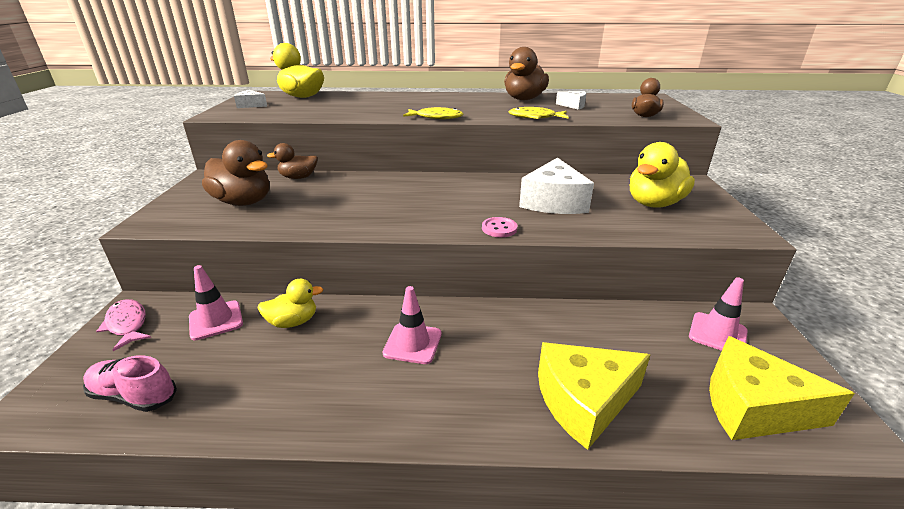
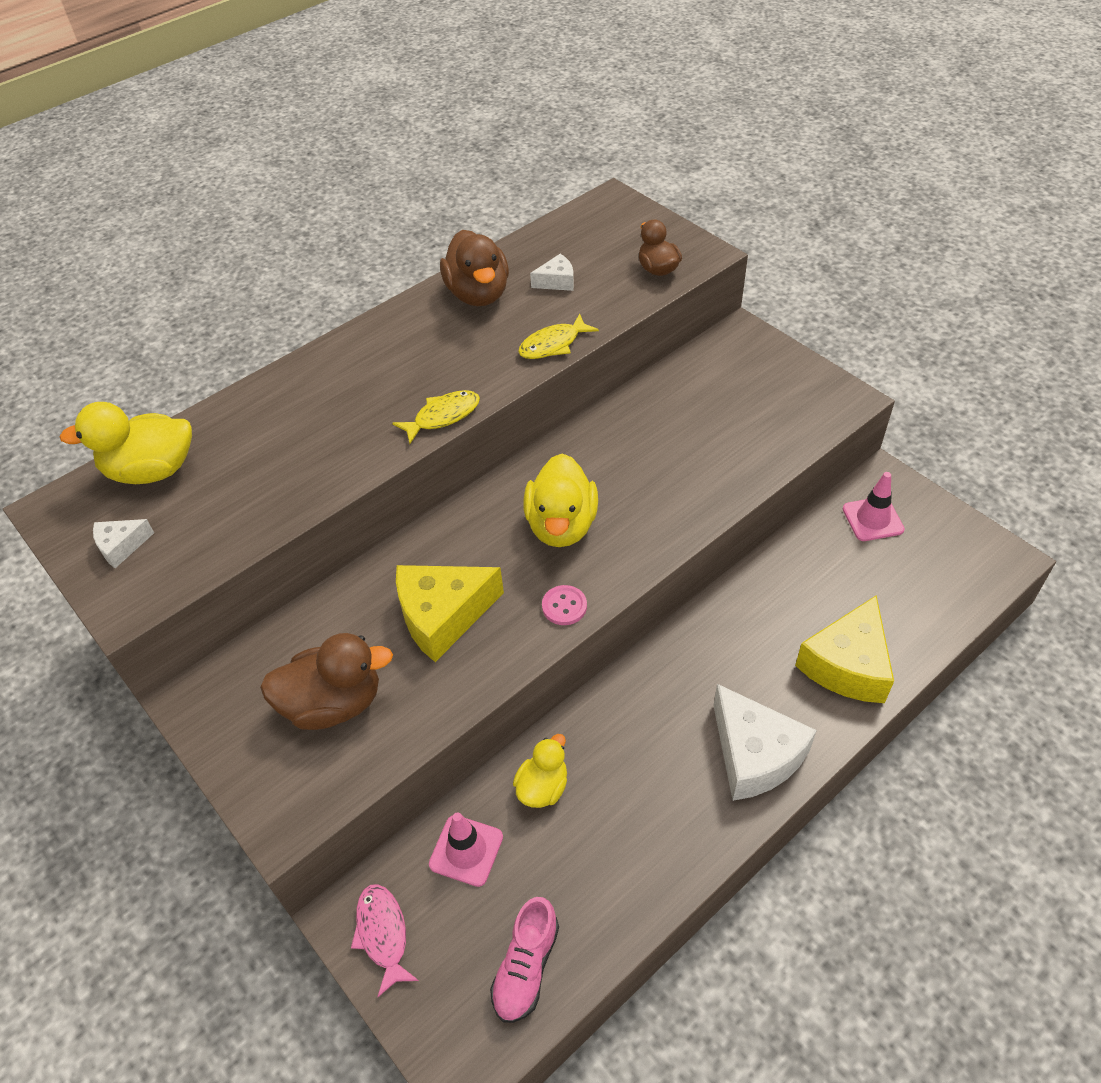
camera: 40 degrees left, 20 degrees up
(127, 324) = (383, 934): pink fish -> pink fish turned 60 degrees clockwise
(134, 395) = (526, 967): pink shoe -> pink shoe turned 45 degrees counterclockwise
(298, 177) = (321, 613): brown duck -> none
(412, 343) = (675, 718): pink traffic cone -> none
(499, 228) = (657, 541): pink button -> pink button (564, 606)
(553, 202) = (657, 459): white cheese -> white cheese (754, 755)
(654, 203) = (743, 399): yellow duck -> yellow duck (561, 525)
(752, 407) = (942, 581): yellow cheese -> yellow cheese (443, 616)

